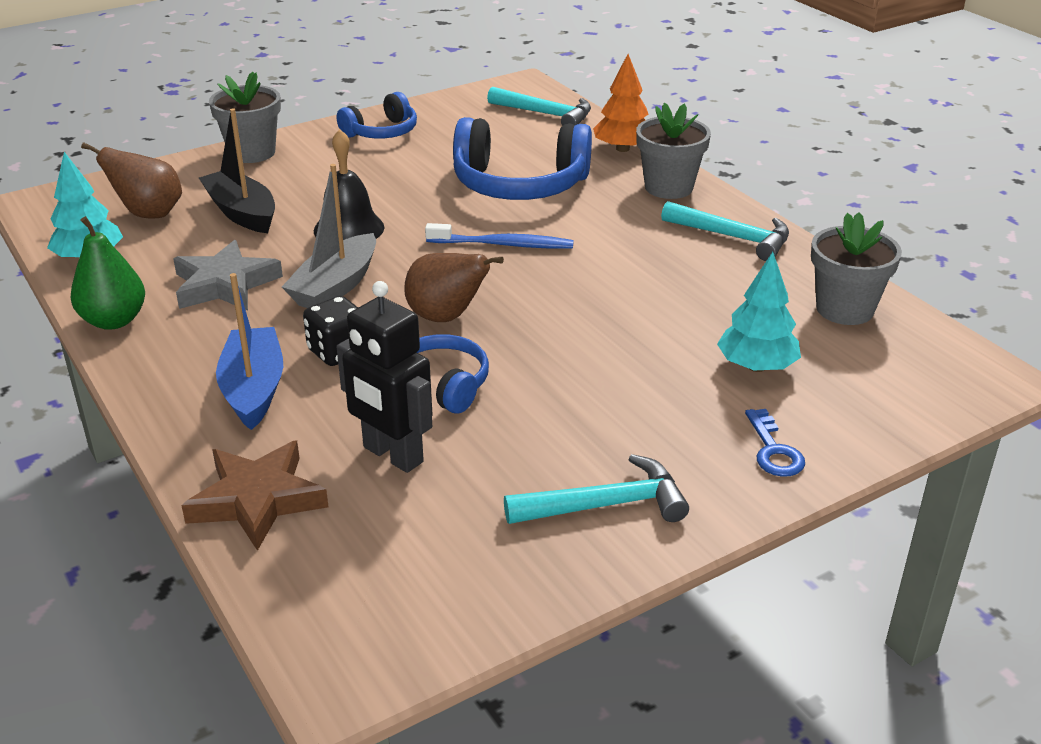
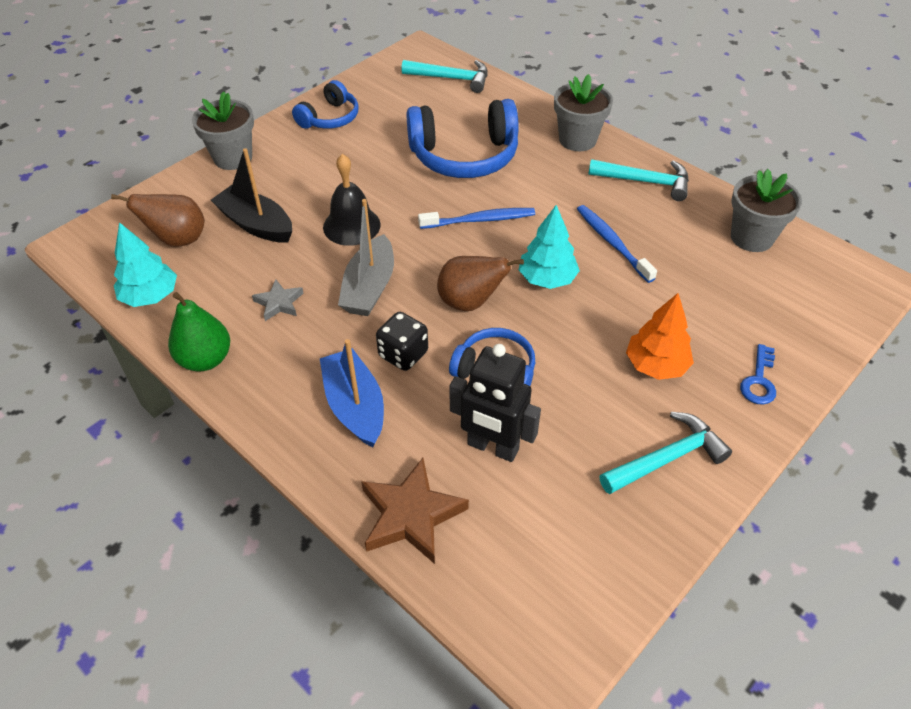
camera: 15 degrees left, 15 degrees up
(225, 284) = (279, 303): grey star -> grey star, size x0.56
(623, 149) = (526, 105): orange tree -> orange tree (656, 365)
(656, 289) = (612, 243): none -> blue toothbrush
(756, 366) = (714, 304): turquoise tree -> turquoise tree (547, 279)
(773, 450) = (759, 380): blue key -> blue key turned 45 degrees clockwise

